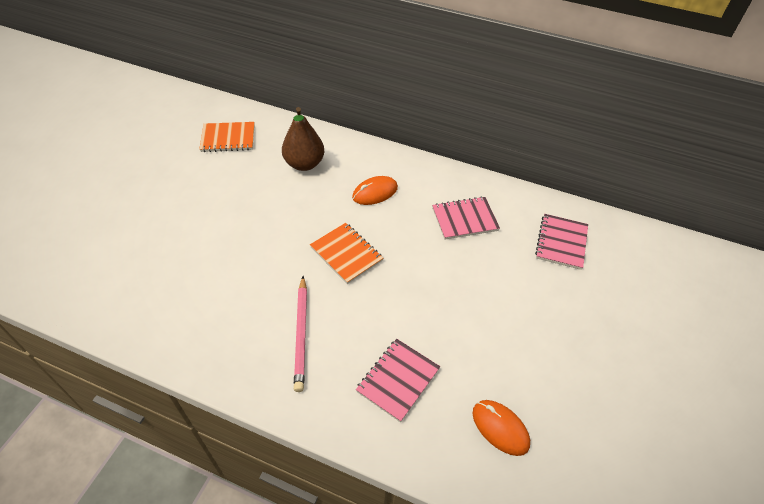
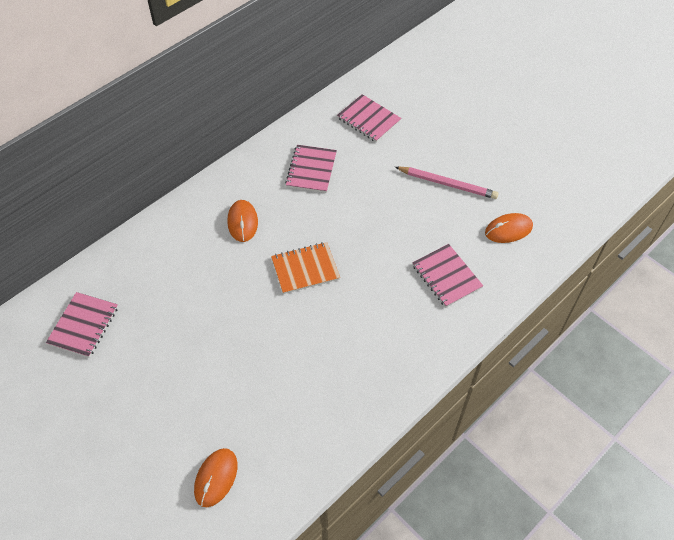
camera: 65 degrees left, 5 degrees up
(110, 266) = (216, 478): none -> orange mouse
(228, 138) = (84, 325): orange notebook -> pink notebook
(301, 334) = (375, 329): pink pencil -> pink pencil (447, 184)
(304, 164) = (169, 266): brown pear -> none

